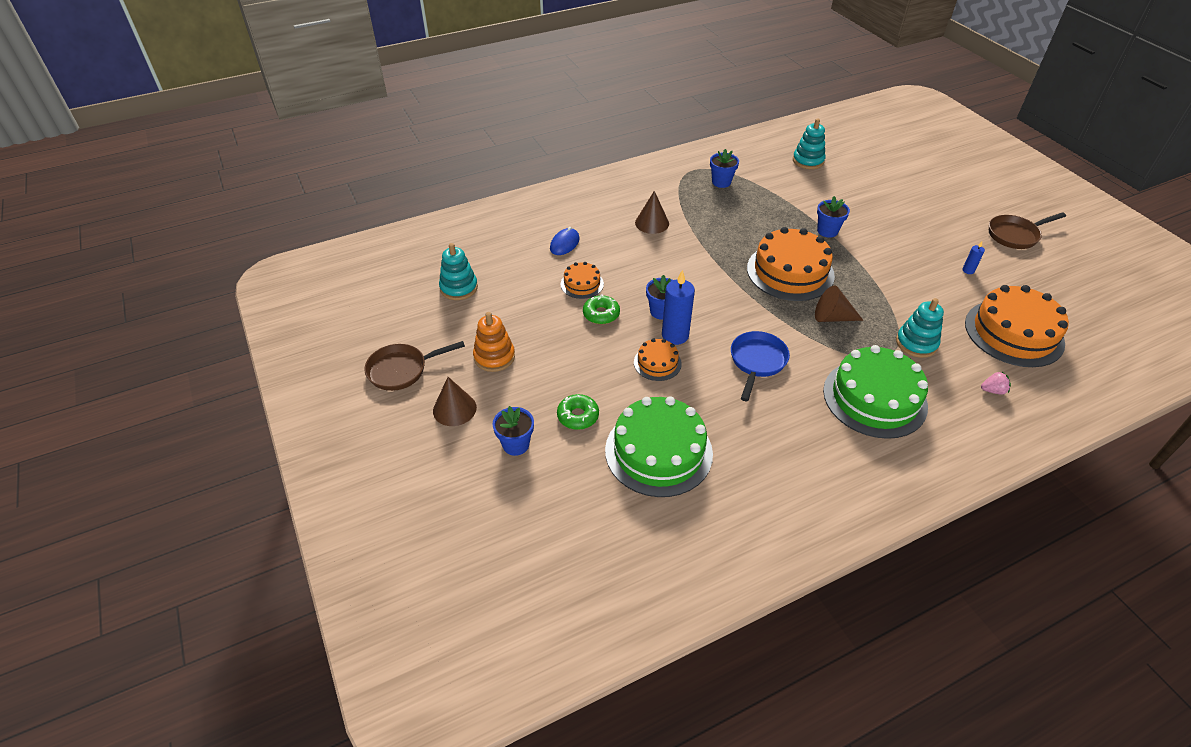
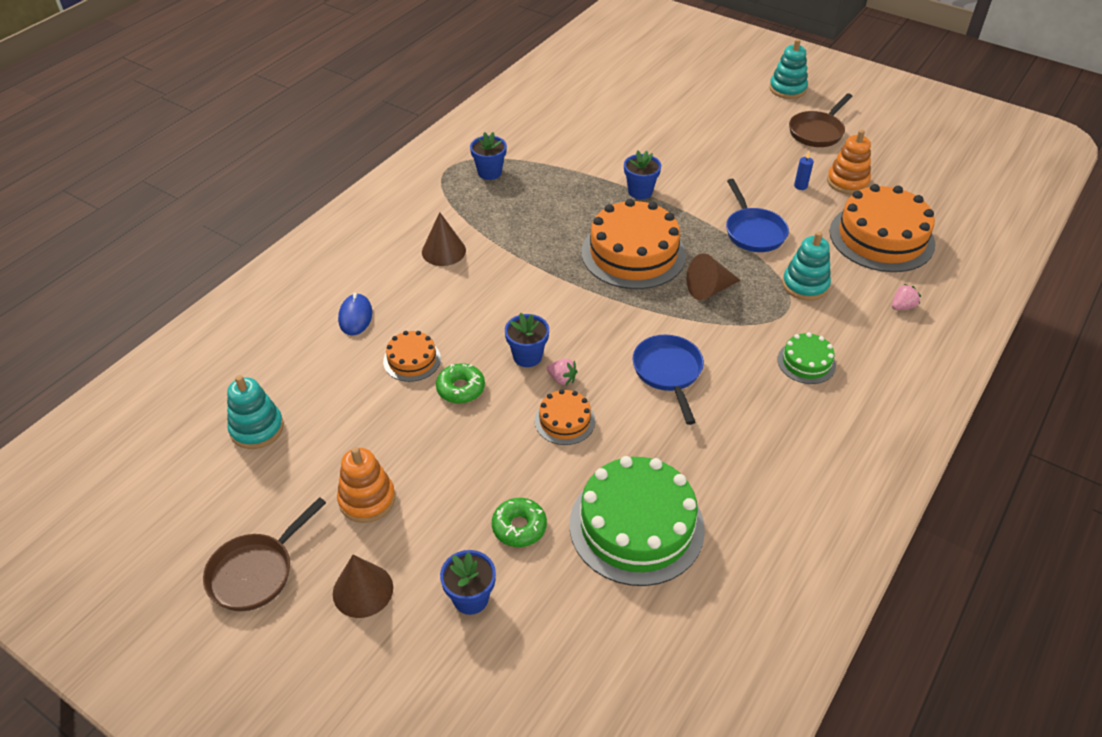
camera: 30 degrees left, 0 degrees up
(675, 335) = (562, 379): blue candle -> pink strawberry
(808, 161) = (567, 115): turquoise stacking toy -> turquoise stacking toy (787, 89)
(874, 398) = (806, 362): green cake -> green cake, size x0.49
(900, 290) = (753, 232): none -> blue pan
(1014, 281) = (847, 182): none -> orange stacking toy

